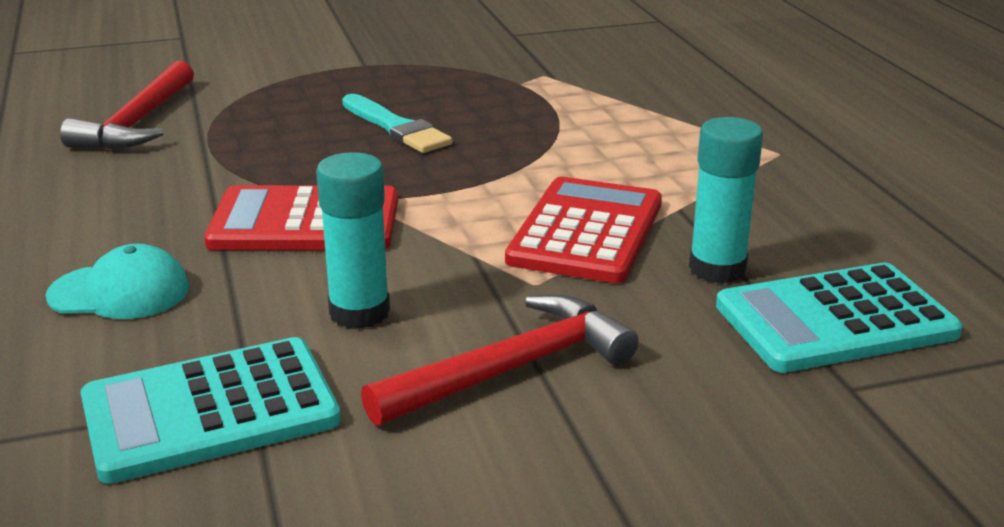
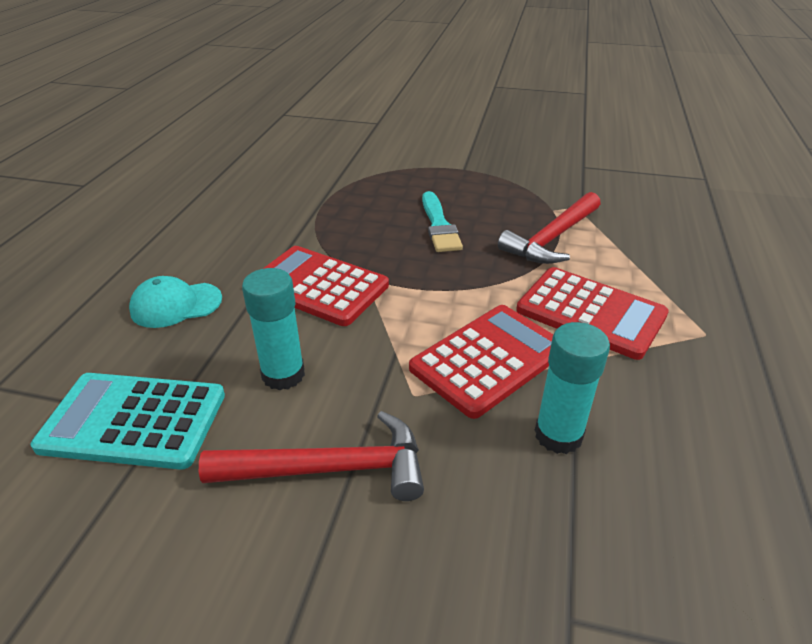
camera: 30 degrees right, 10 degrees up
(119, 292) = (176, 305): turquoise cap -> turquoise cap turned 135 degrees clockwise
(138, 122) = (299, 180): red hammer -> red hammer (552, 238)
(653, 165) = (590, 313): none -> red calculator
(835, 320) = (615, 534): turquoise calculator -> none

